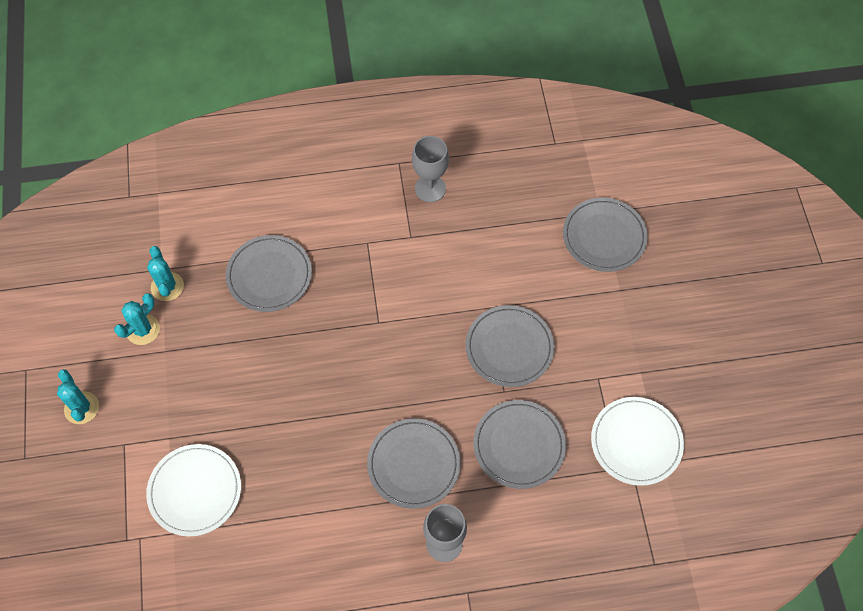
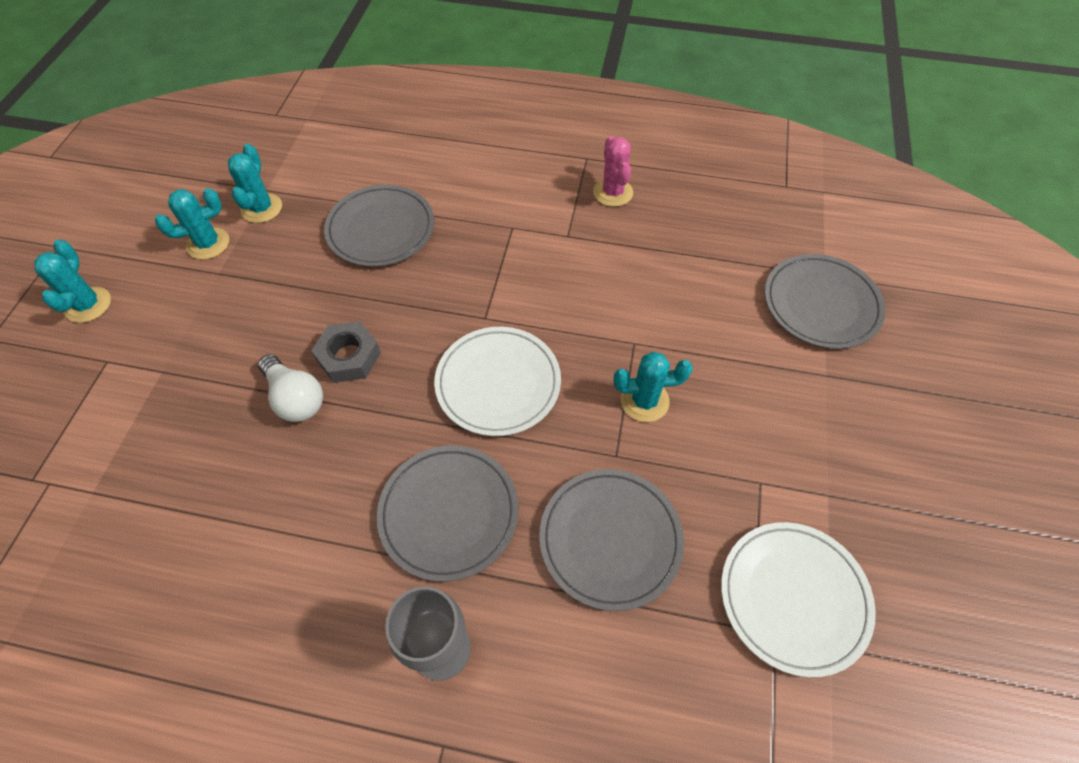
camera: 20 degrees right, 5 degrees down
(195, 491) = (151, 447): white plate -> white plate (498, 383)
(275, 424) = (295, 398): none -> white light bulb
(297, 383) = (349, 357): none -> grey nut
(430, 188) = (613, 192): grey goblet -> pink cactus
(509, 347) = (644, 401): grey plate -> turquoise cactus

